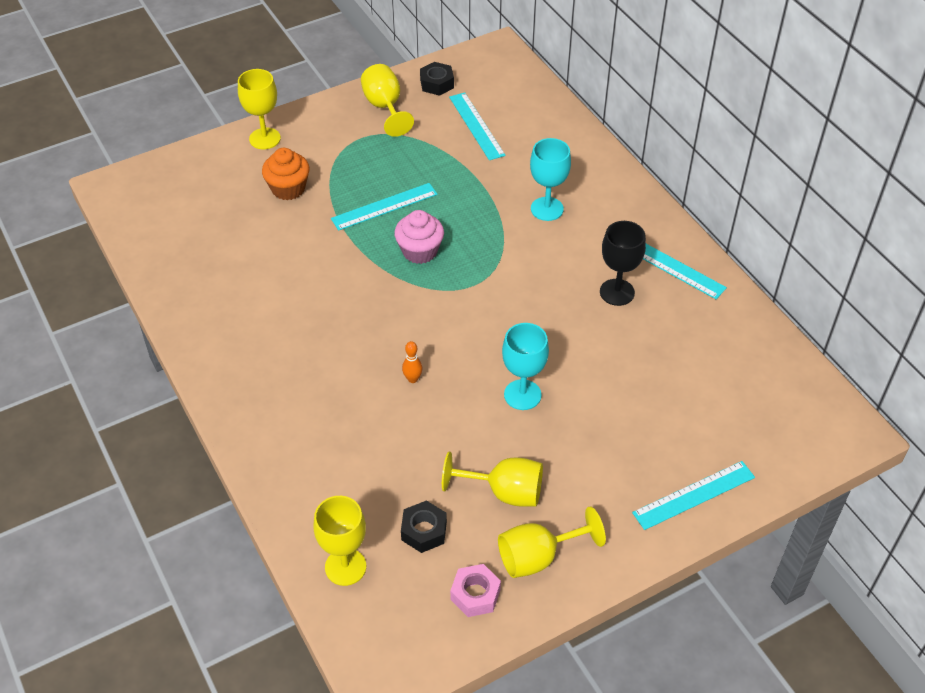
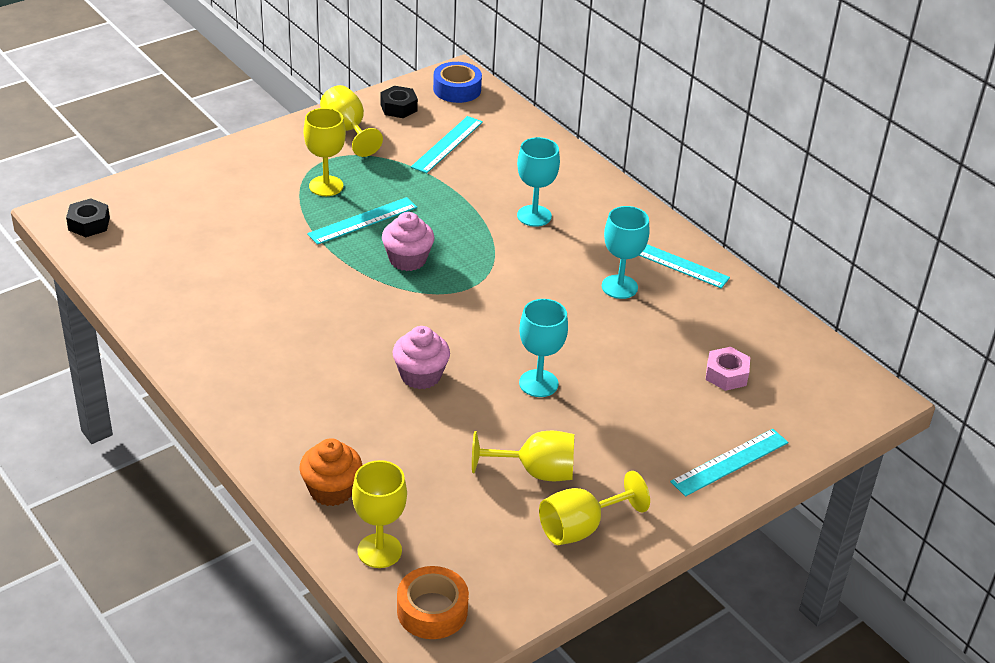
camera: 10 degrees left, 10 degrees down
(265, 138) = (222, 164): yellow goblet -> yellow goblet (326, 186)
(288, 188) = (256, 208): orange cupcake -> orange cupcake (331, 490)
(384, 636) = (432, 610): none -> orange tape
(412, 379) = (420, 375): orange bowling pin -> pink cupcake
(424, 531) = (457, 512): black nut -> black nut (89, 224)
(475, 594) = (521, 566): pink nut -> pink nut (726, 375)
(476, 126) = (447, 144): turquoise ruler -> turquoise ruler turned 60 degrees clockwise
(495, 65) = (457, 89): none -> blue tape
(617, 292) = (619, 287): black goblet -> turquoise goblet

